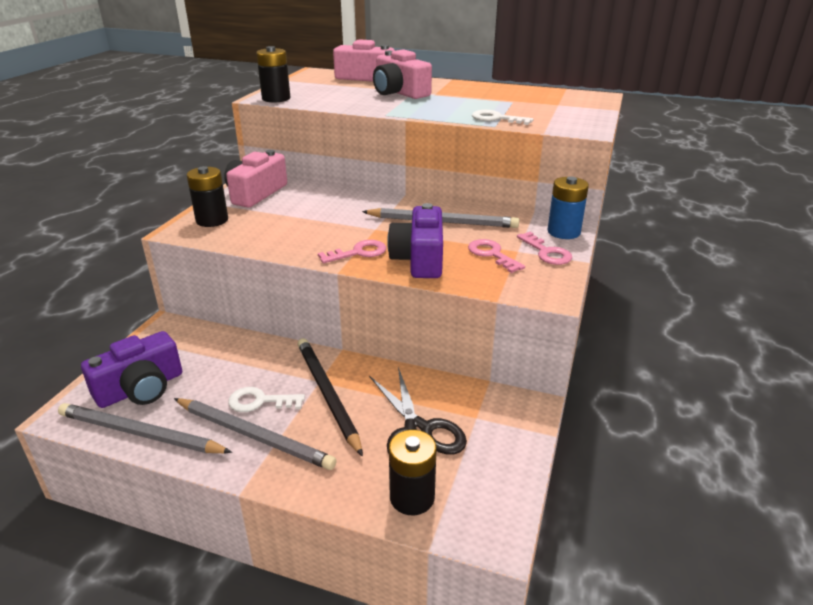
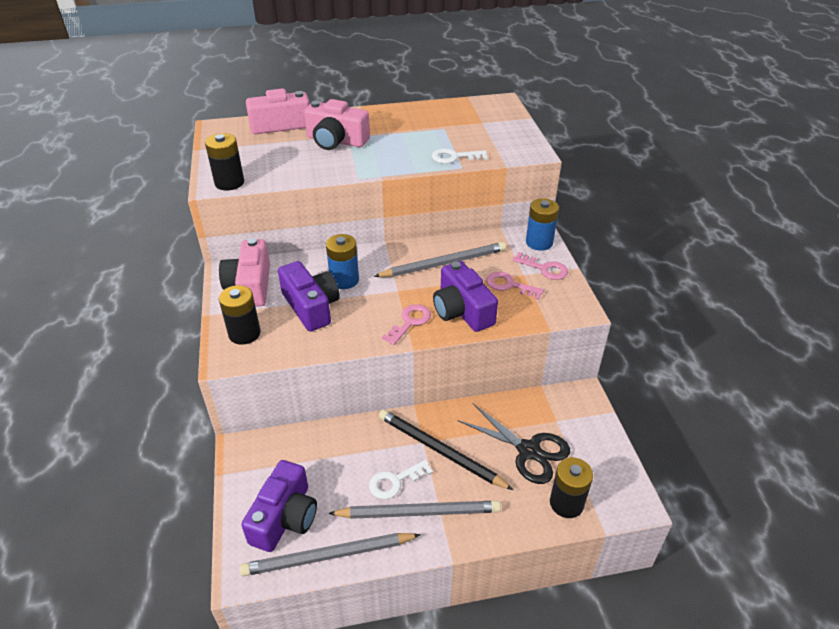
camera: 30 degrees left, 10 degrees up
(286, 219) = (311, 307): none -> purple camera
(336, 209) = (344, 280): none -> blue battery

